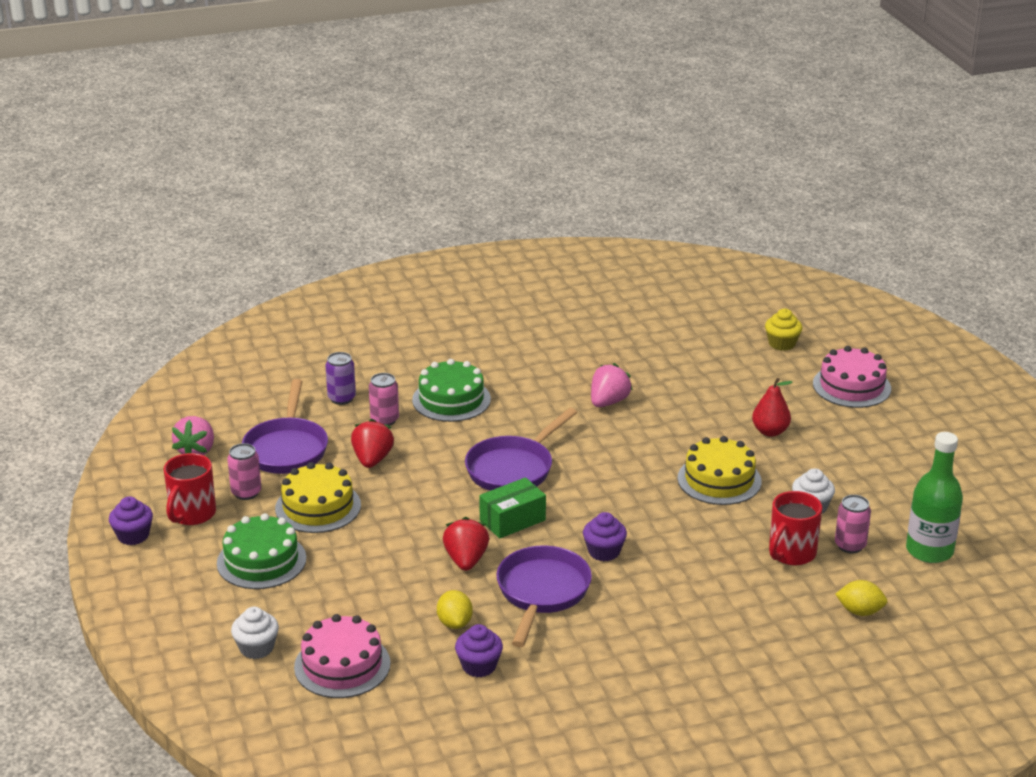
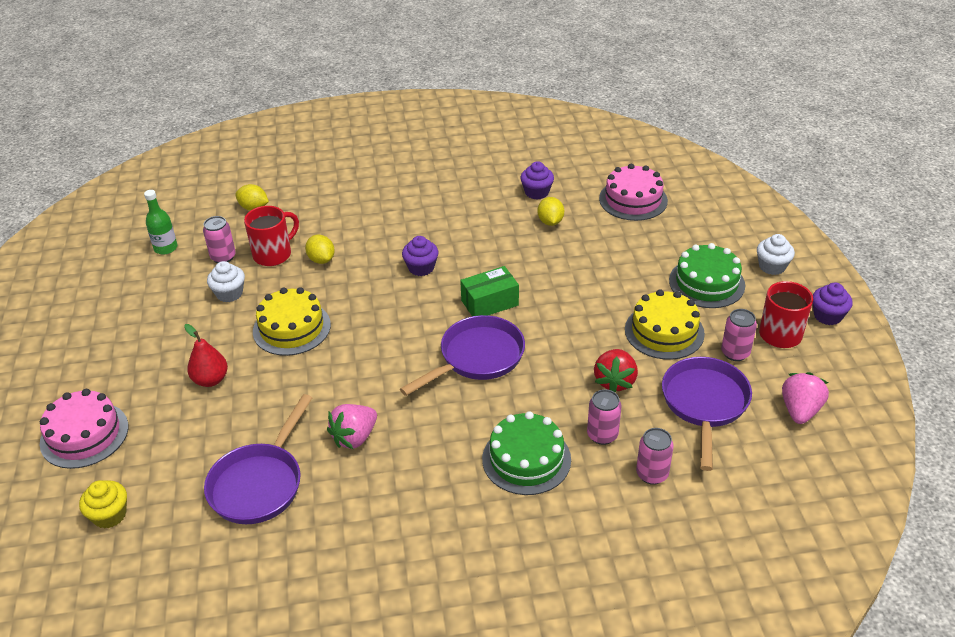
camera: 170 degrees left, 10 degrees up
(256, 648) = (697, 215): white cupcake -> white cupcake (772, 266)
(341, 398) = (652, 474): purple can -> pink can
(466, 560) = (535, 269): red strawberry -> none
(542, 592) = (480, 239): purple pan -> purple pan (259, 484)
(729, 552) = (321, 259): none -> yellow lemon
(929, 550) = (166, 248): green bottle -> green bottle, size x0.62

